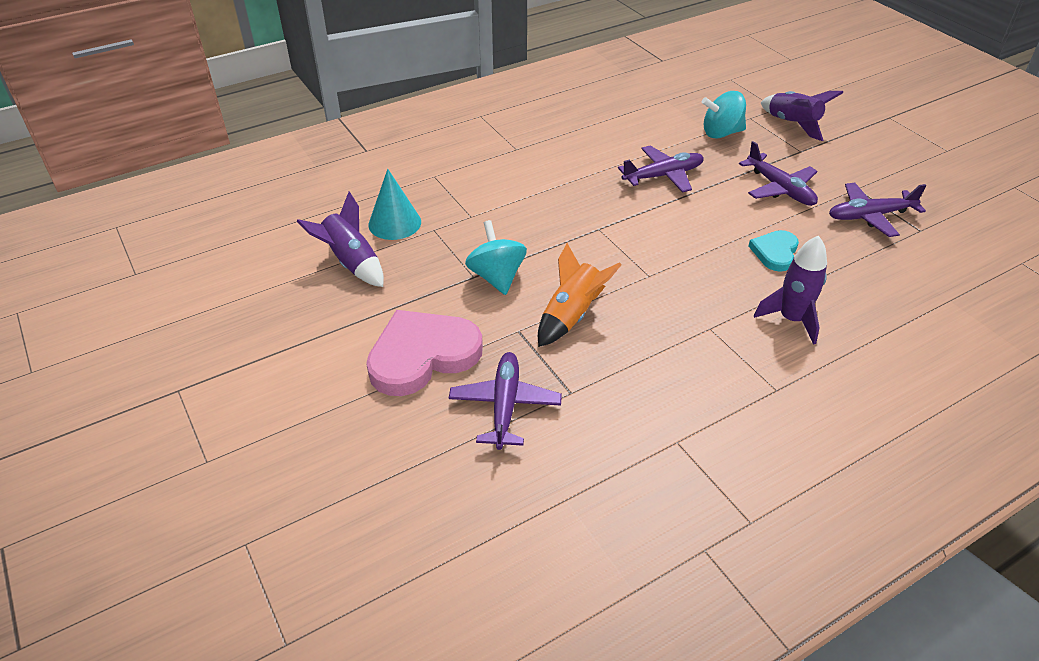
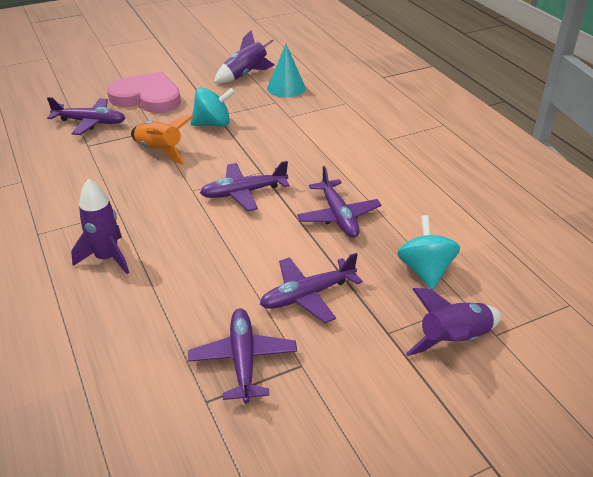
camera: 95 degrees right, 5 degrees down
(422, 355) = (147, 97): pink heart -> pink heart turned 45 degrees counterclockwise
(643, 237) = (244, 193): none -> purple plane
(775, 252) = (200, 268): turquoise heart -> none

